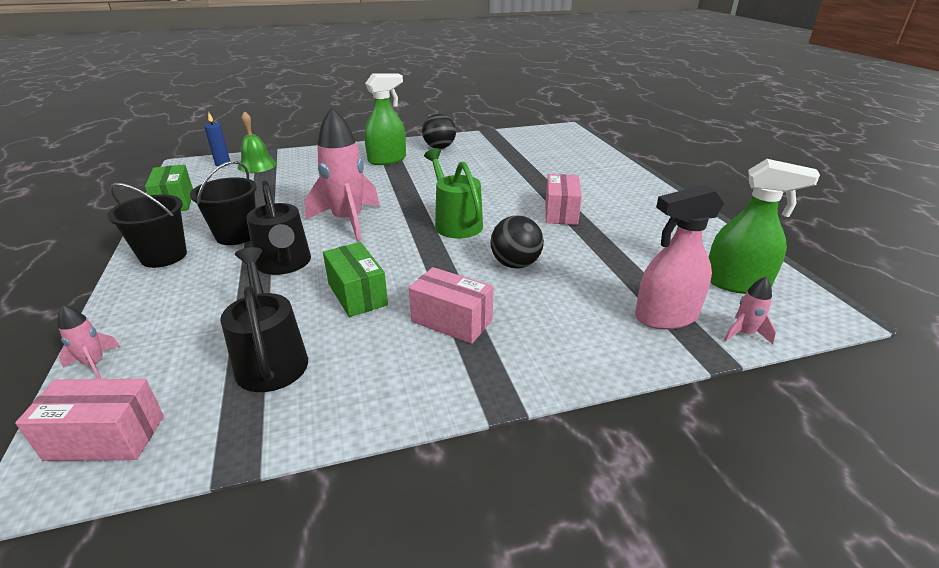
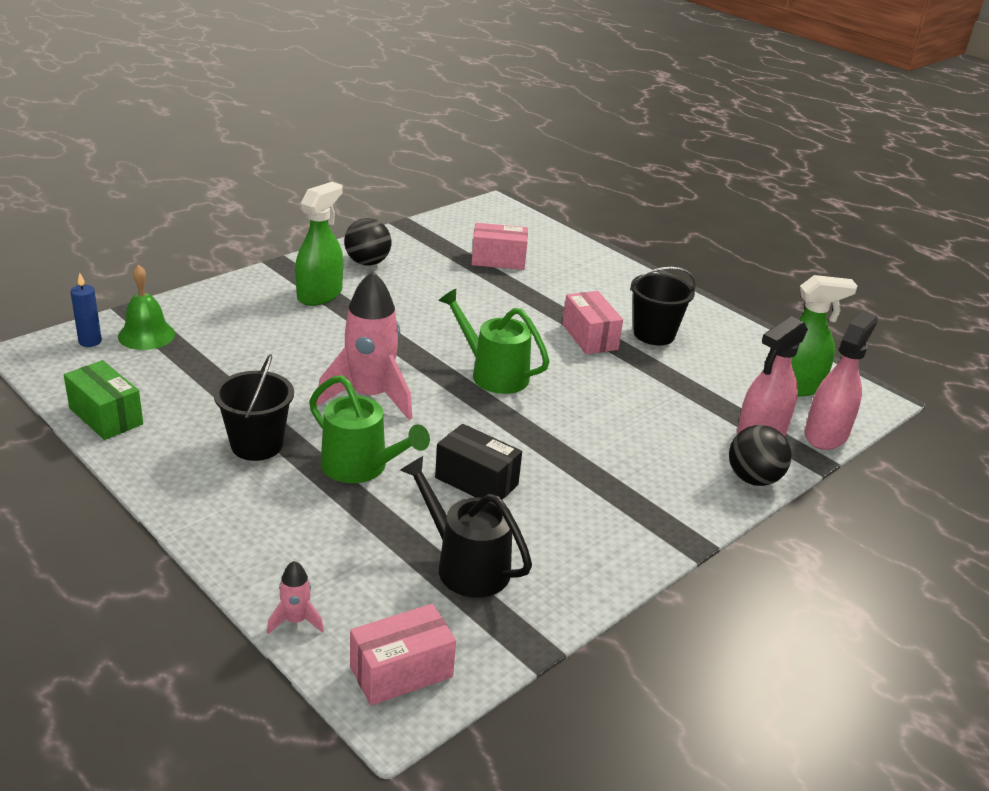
camera: 30 degrees left, 0 degrees up
(163, 256) = (201, 492): black bucket -> black bucket (654, 334)
(285, 264) = (361, 467): black watering can -> green watering can
(357, 294) = (476, 481): green box -> black box
(452, 321) = (591, 485): pink box -> pink box (498, 260)
(515, 264) = (596, 411): black ball -> black ball (753, 479)
(744, 333) = (826, 434): pink rocket -> pink spray bottle

